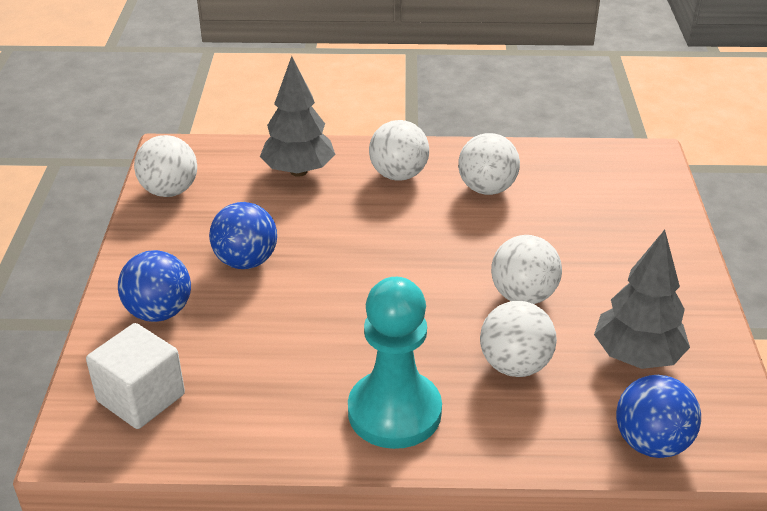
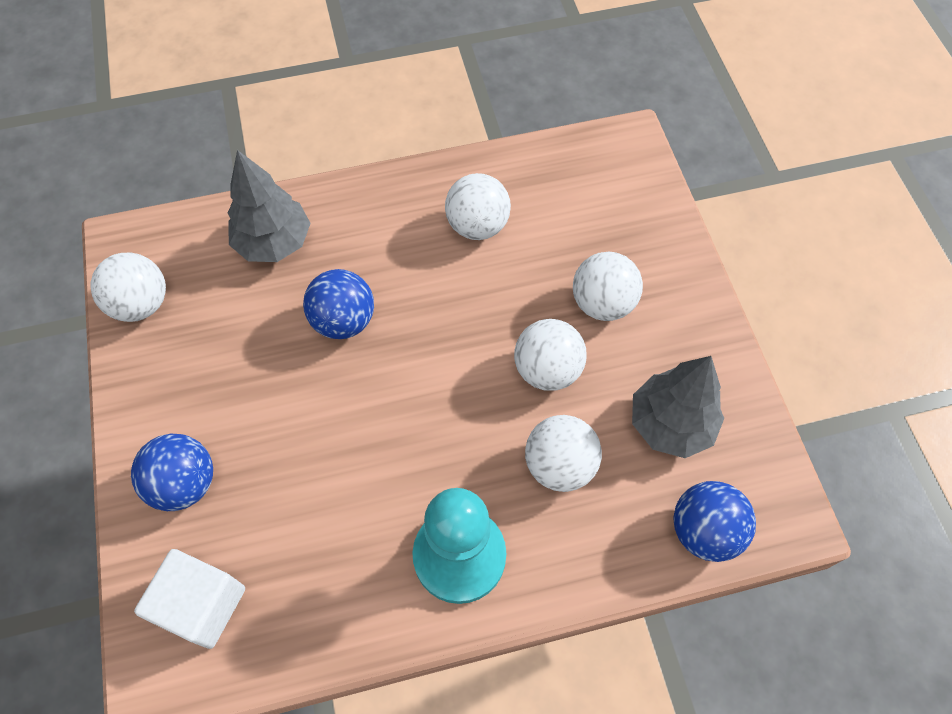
camera: 15 degrees left, 25 degrees up
(246, 261) = (255, 389): blue ball -> blue ball (344, 320)
(398, 175) = (381, 225): white ball -> white ball (602, 303)

